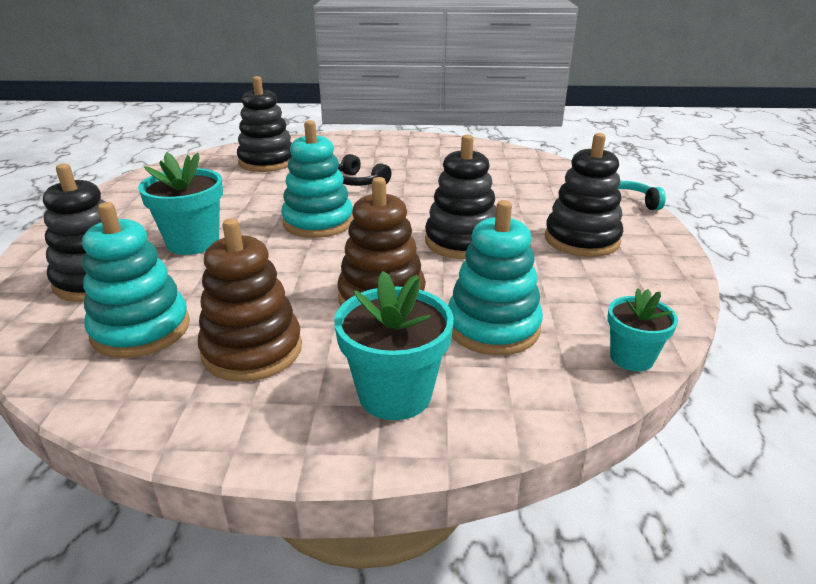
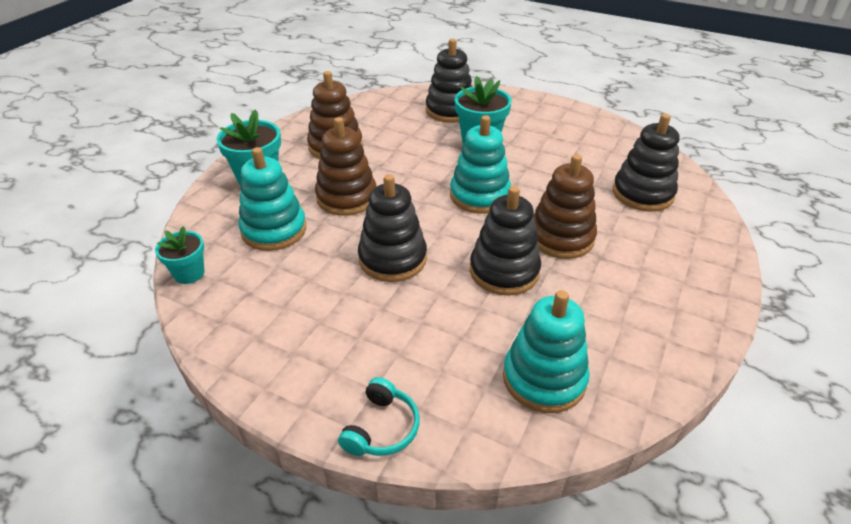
camera: 115 degrees right, 10 degrees up
(141, 330) = (384, 120): turquoise stacking toy -> turquoise stacking toy (544, 378)
(359, 182) = (561, 237): black headphones -> brown stacking toy
(581, 239) = (339, 337): black stacking toy -> black stacking toy (504, 271)

